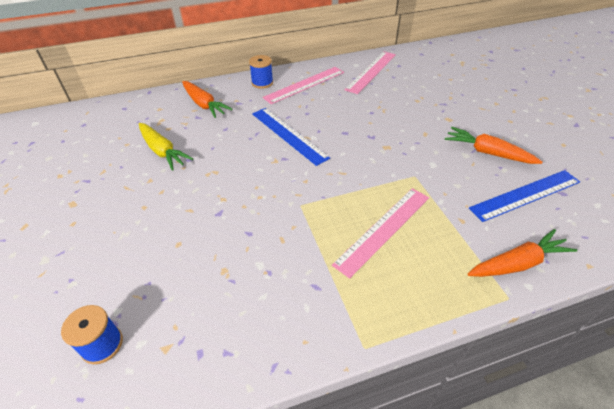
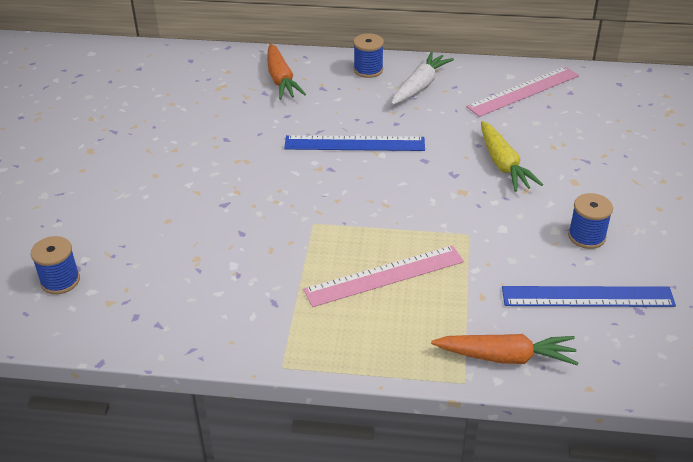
camera: 25 degrees right, 5 degrees down
(162, 151) = (204, 122): yellow carrot -> yellow carrot (503, 164)
(288, 135) = (354, 143): blue ruler -> blue ruler turned 75 degrees counterclockwise
(304, 85) = (420, 86): pink ruler -> white carrot
(487, 152) = (586, 236): orange carrot -> blue spool

